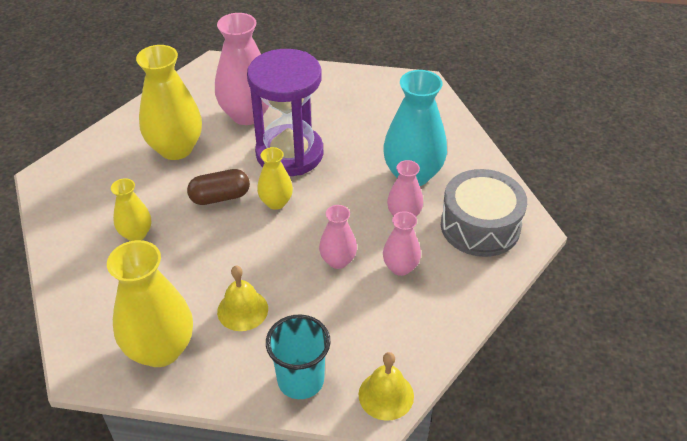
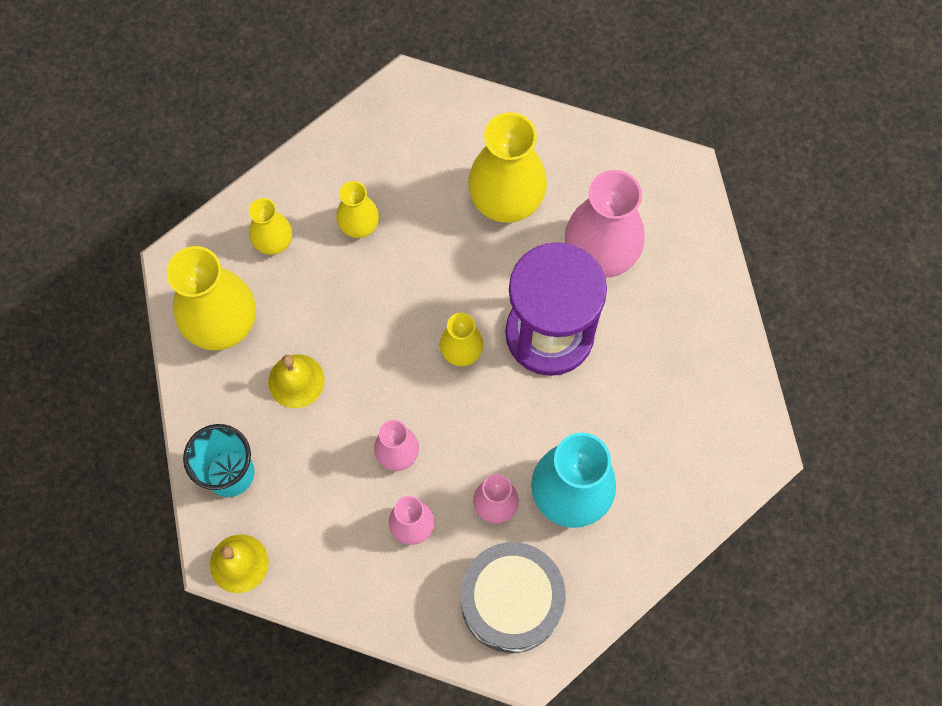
camera: 70 degrees right, 25 degrees up
(111, 293) = (274, 242): none -> yellow vase
(220, 197) = (446, 287): brown capsule -> none

